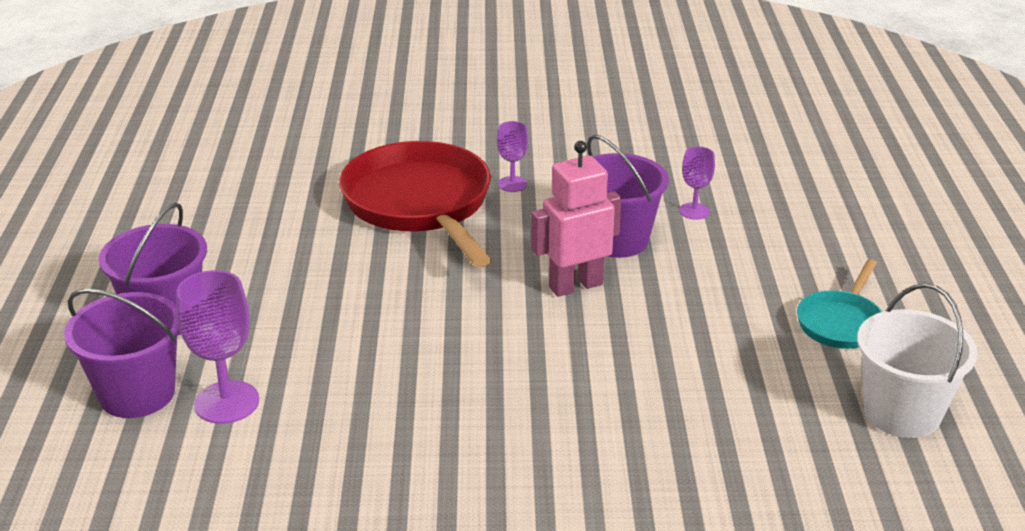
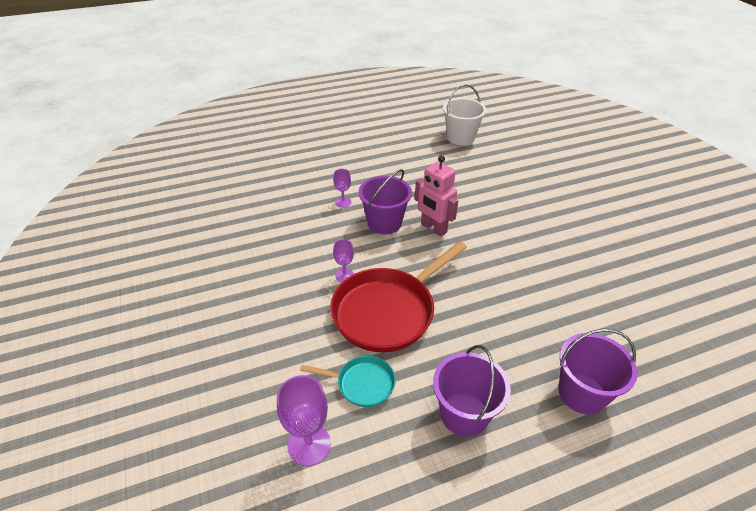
camera: 110 degrees left, 10 degrees up
(137, 394) = (646, 371): purple bucket -> purple bucket (464, 414)
(227, 402) = (617, 327): purple goblet -> purple goblet (309, 444)
(841, 323) = (413, 153): turquoise pan -> turquoise pan (362, 384)

